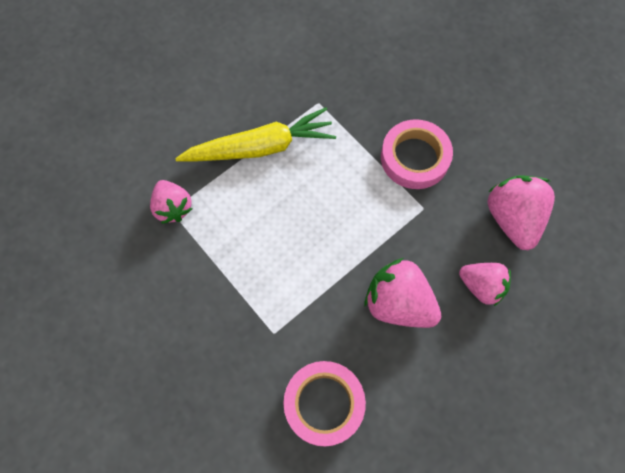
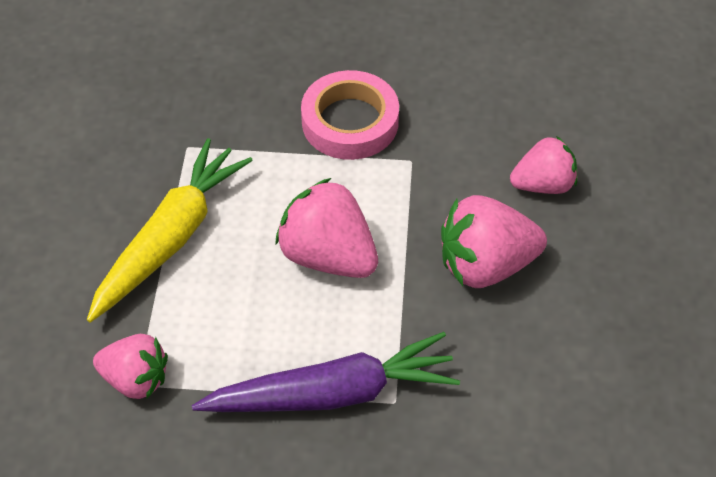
camera: 45 degrees left, 15 degrees down
(250, 300) = (333, 393): none -> purple carrot
(324, 404) = (521, 419): pink tape -> none
(512, 219) = (504, 104): pink strawberry -> pink strawberry (328, 255)

